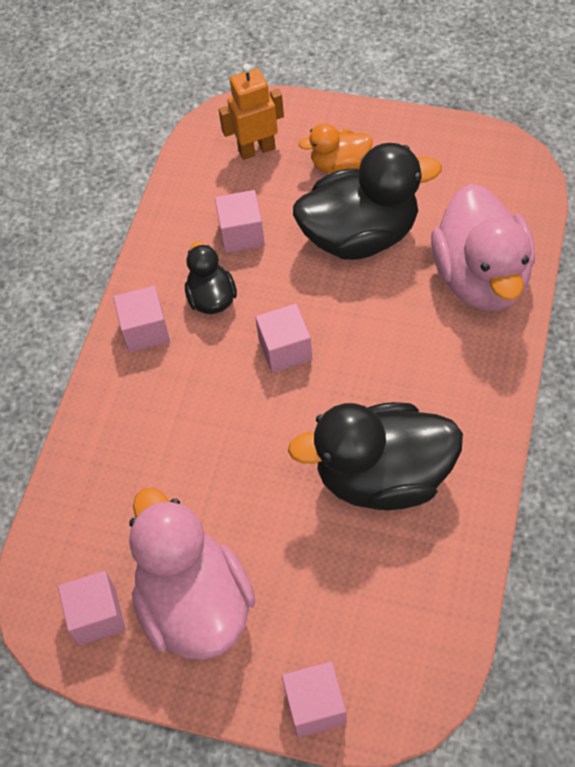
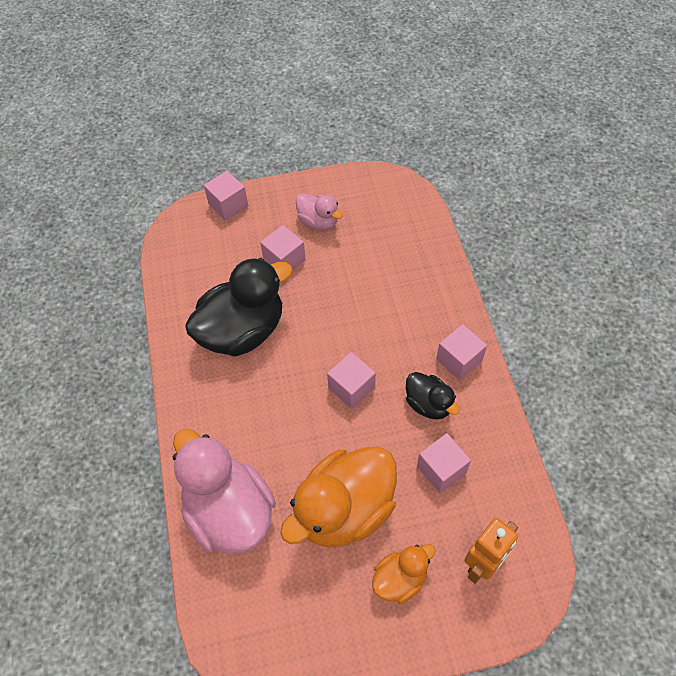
camera: 150 degrees right, 0 degrees up
(97, 616) = (369, 196): pink cube -> pink cube (284, 260)
(195, 604) = (318, 221): pink duck -> pink duck, size x0.52
(360, 236) = (344, 510): black duck -> orange duck

